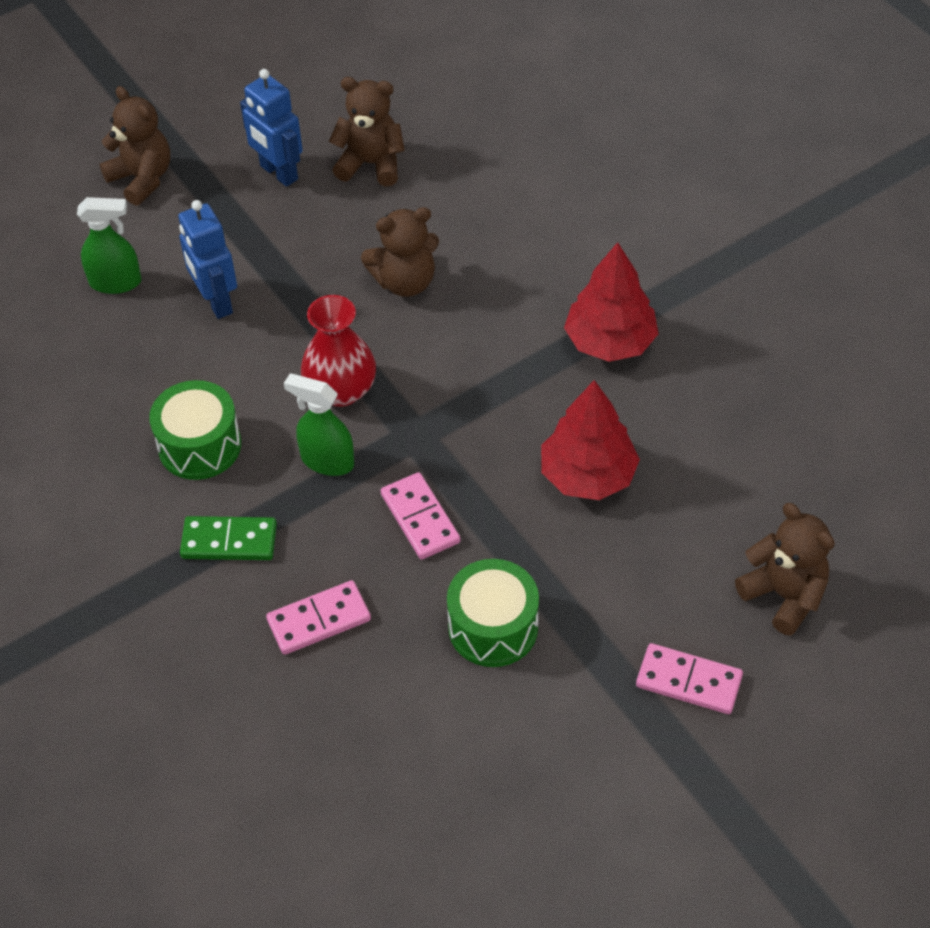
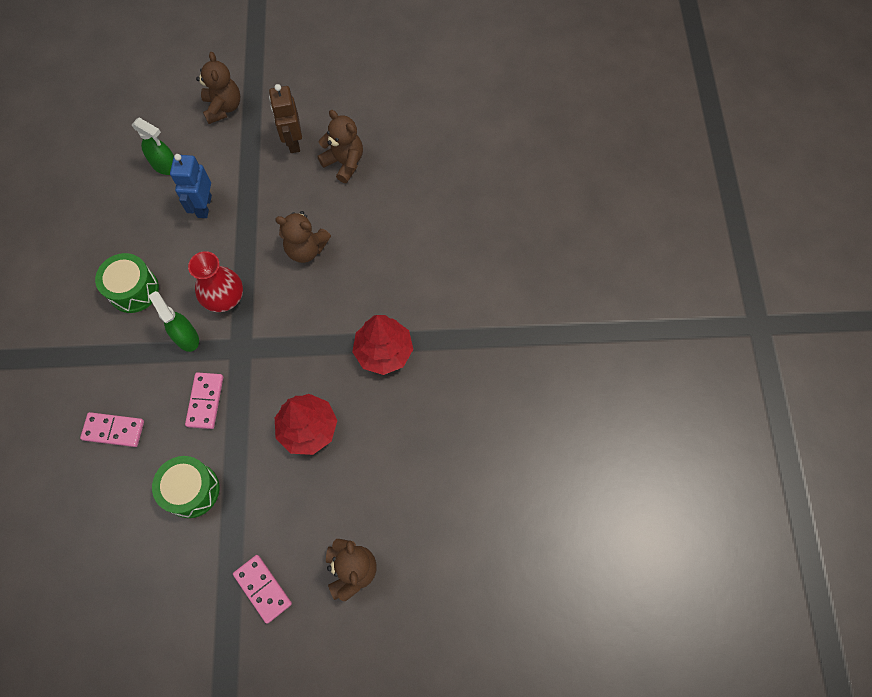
camera: 30 degrees right, 15 degrees up
(229, 541) = (106, 356): green domino -> none
(278, 173) = (293, 142): blue robot -> brown robot

